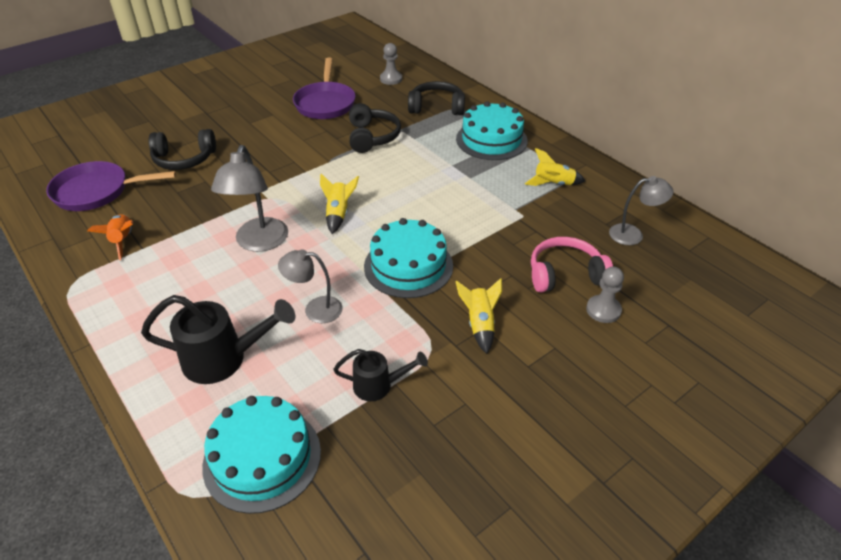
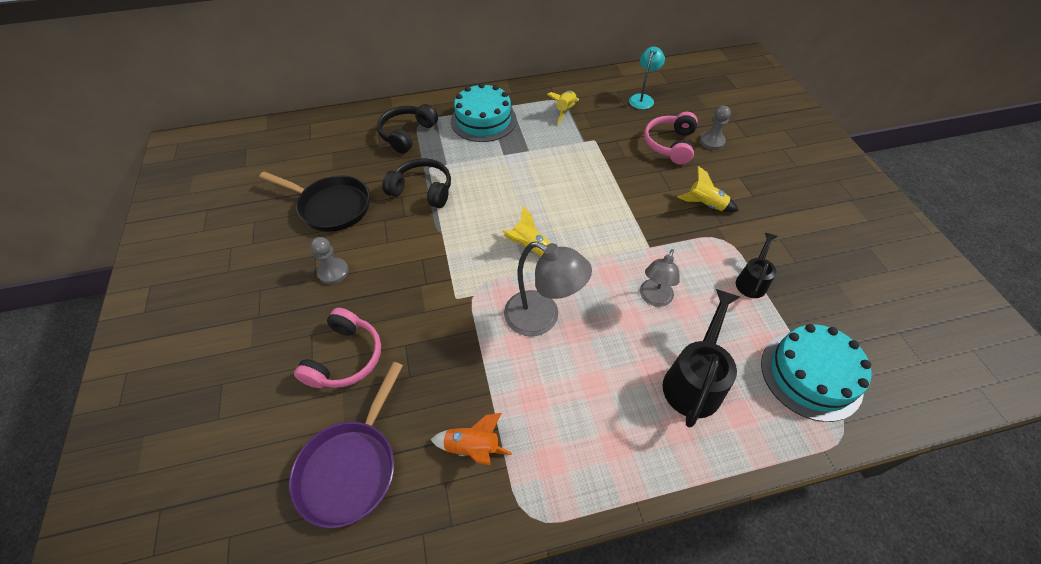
camera: 65 degrees left, 10 degrees up
(184, 159) = (346, 358): black headphones -> pink headphones
(325, 103) = (331, 207): purple pan -> black pan
(391, 79) = (329, 147): grey pawn -> grey pawn (333, 272)
(408, 266) = (624, 223): turquoise cake -> none
(633, 234) = (642, 98): grey lamp -> turquoise lamp

